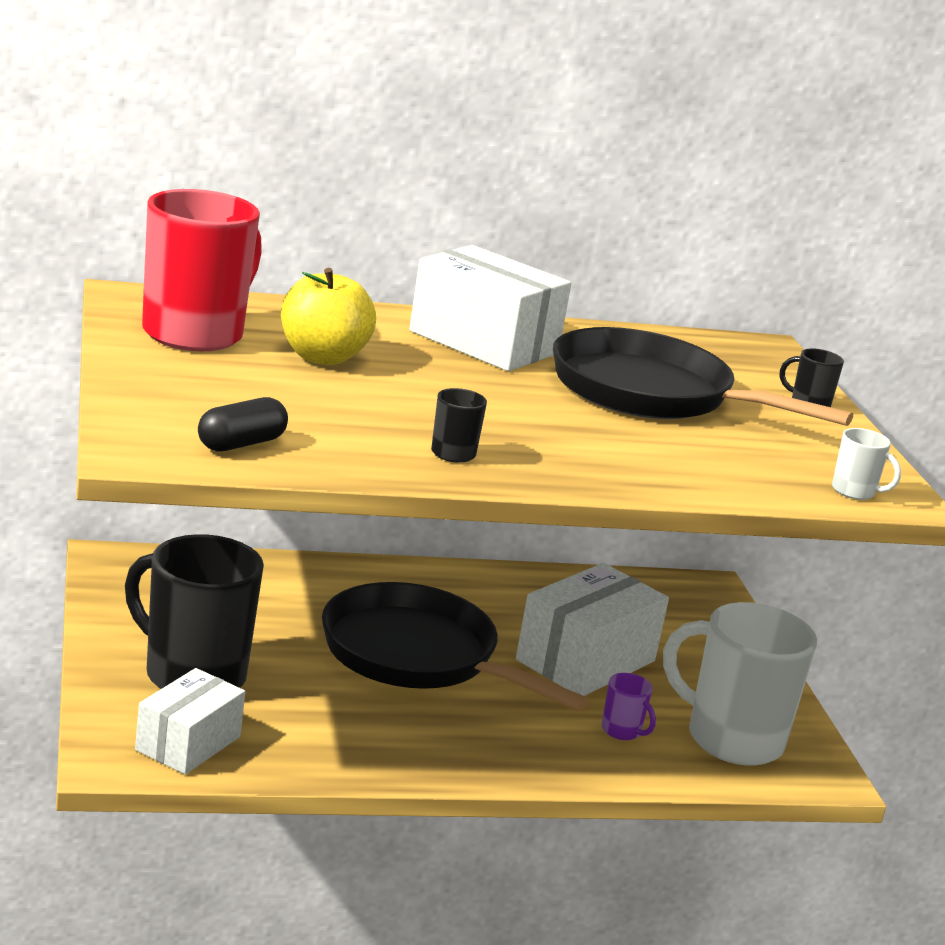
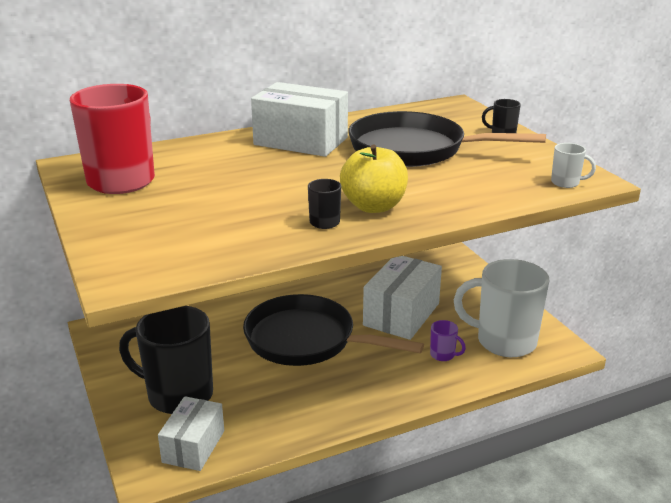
camera: 10 degrees left, 5 degrees up
(241, 444) = (187, 253): black capsule -> none
(322, 357) = (210, 176): yellow apple -> yellow apple (373, 206)

